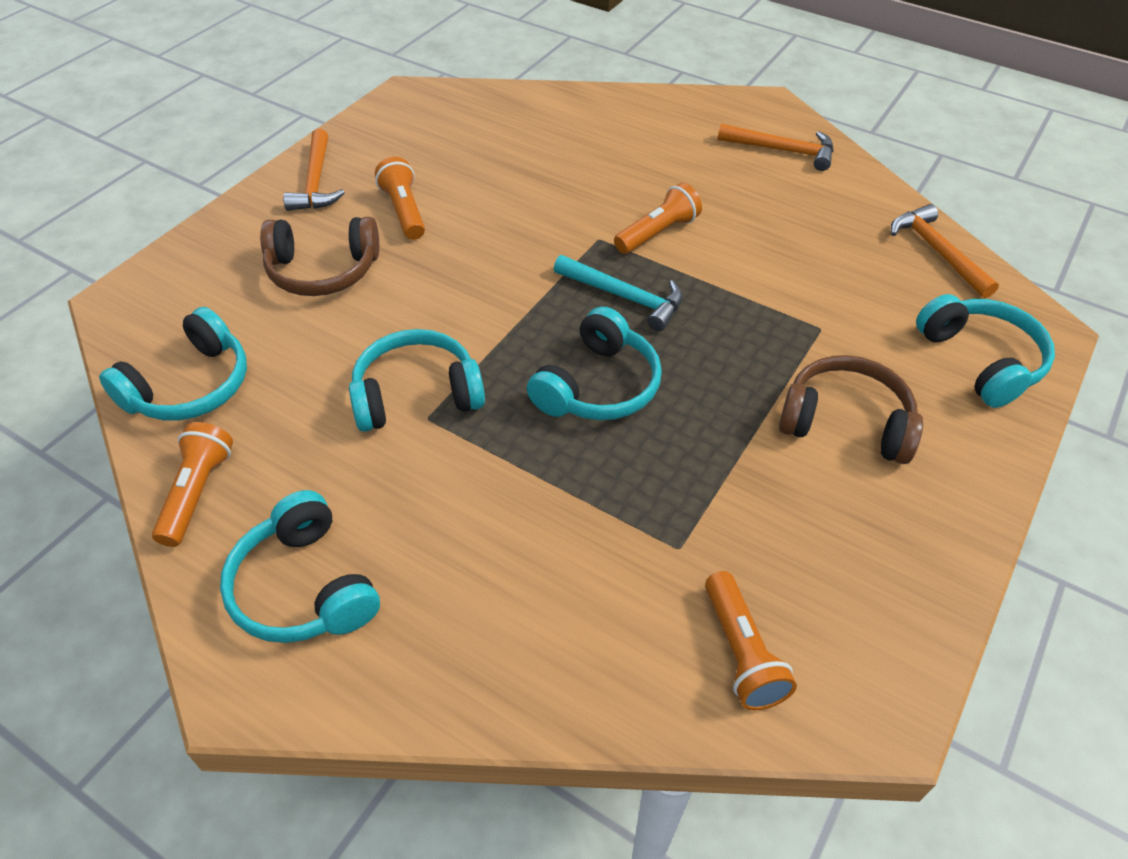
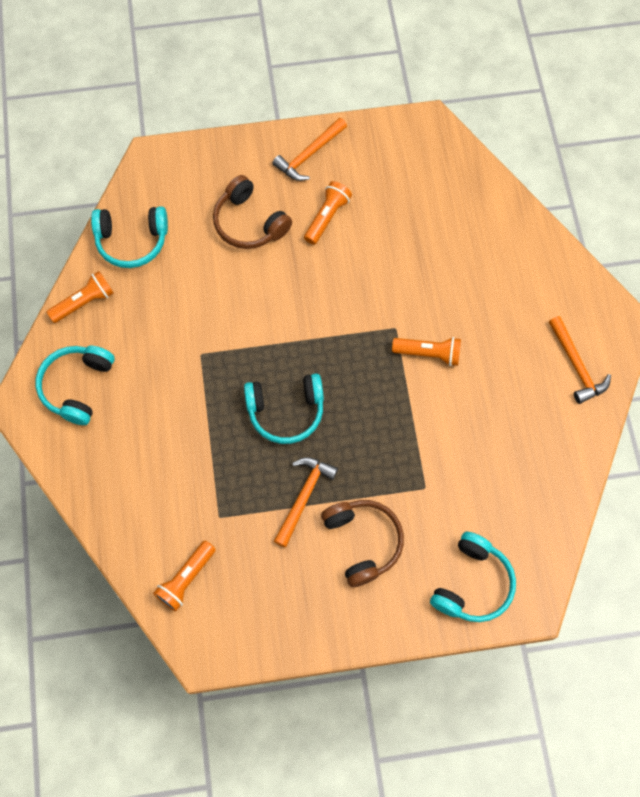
camera: 50 degrees right, 20 degrees up
(416, 395) = (209, 337): turquoise headphones -> none
(624, 297) = (360, 376): turquoise hammer -> none
(937, 252) = (553, 511): orange hammer -> orange hammer (304, 497)

